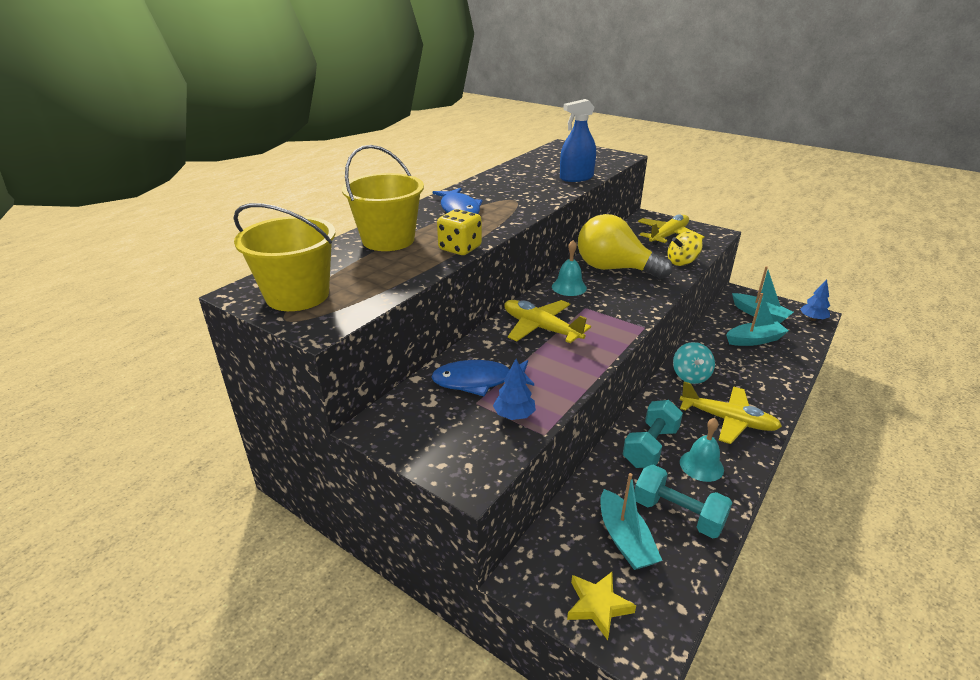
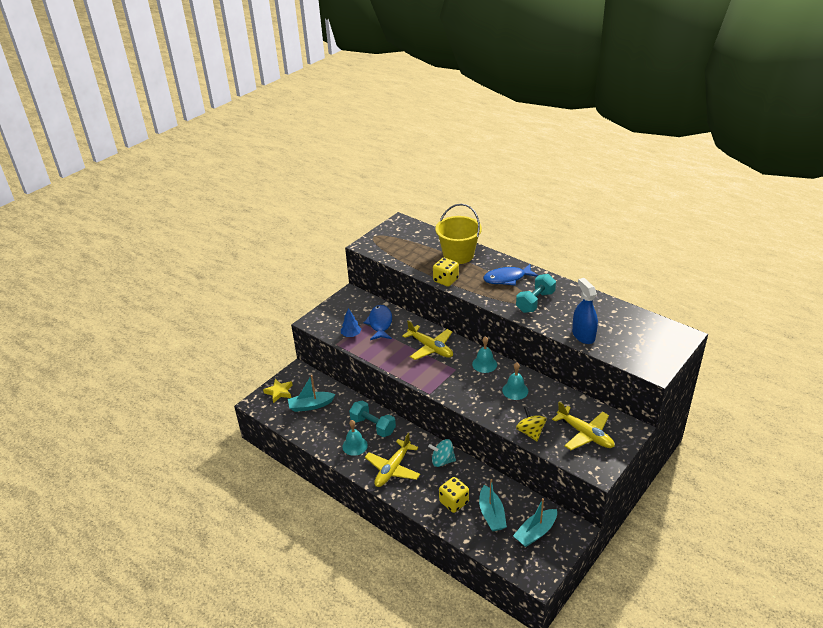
camera: 95 degrees right, 5 degrees up
(297, 295) = (395, 236): yellow bucket -> none
(541, 328) = (430, 348): yellow plane -> yellow plane turned 90 degrees clockwise
(614, 269) = (515, 390): yellow light bulb -> turquoise bell
(677, 514) = (322, 428): turquoise dumbbell -> turquoise dumbbell (535, 302)
(754, 366) = (454, 502): none -> yellow dice
(812, 319) = (530, 572): blue tree -> none

